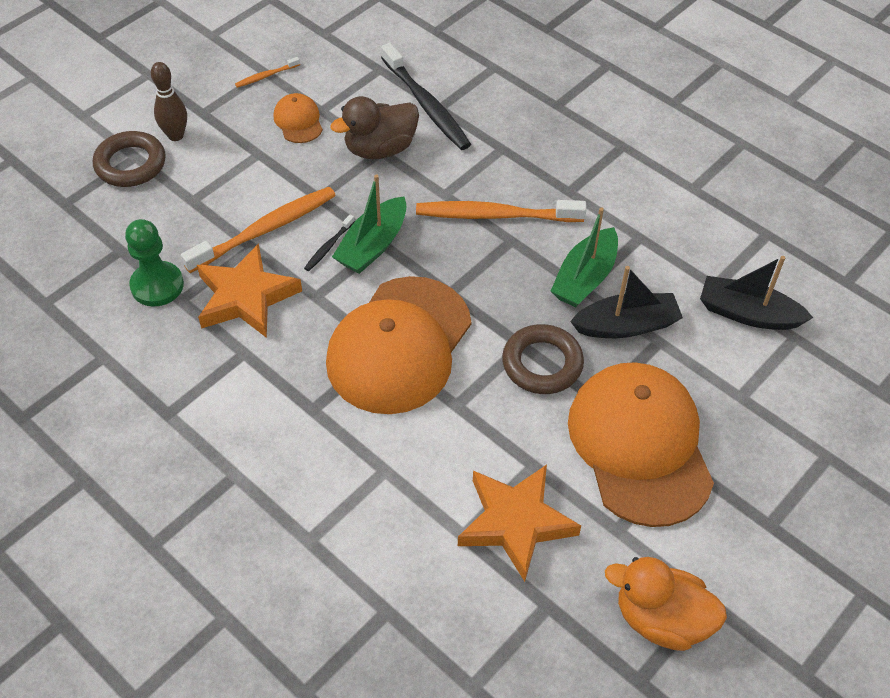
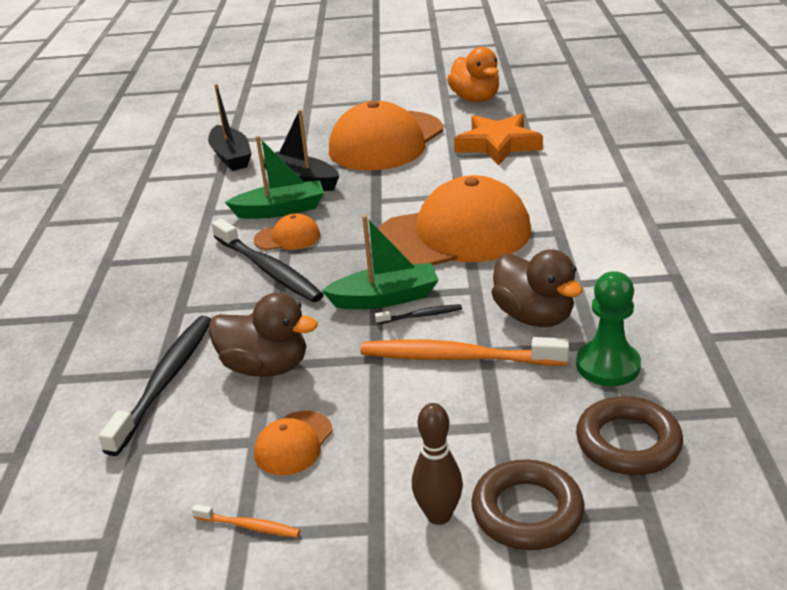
camera: 130 degrees left, 20 degrees down
(246, 297) = (534, 316): orange star -> brown duck
(495, 215) = (268, 269): orange toothbrush -> black toothbrush
(530, 253) = (287, 237): none -> orange cap
(542, 364) = (379, 188): brown ring -> brown ring (628, 443)

